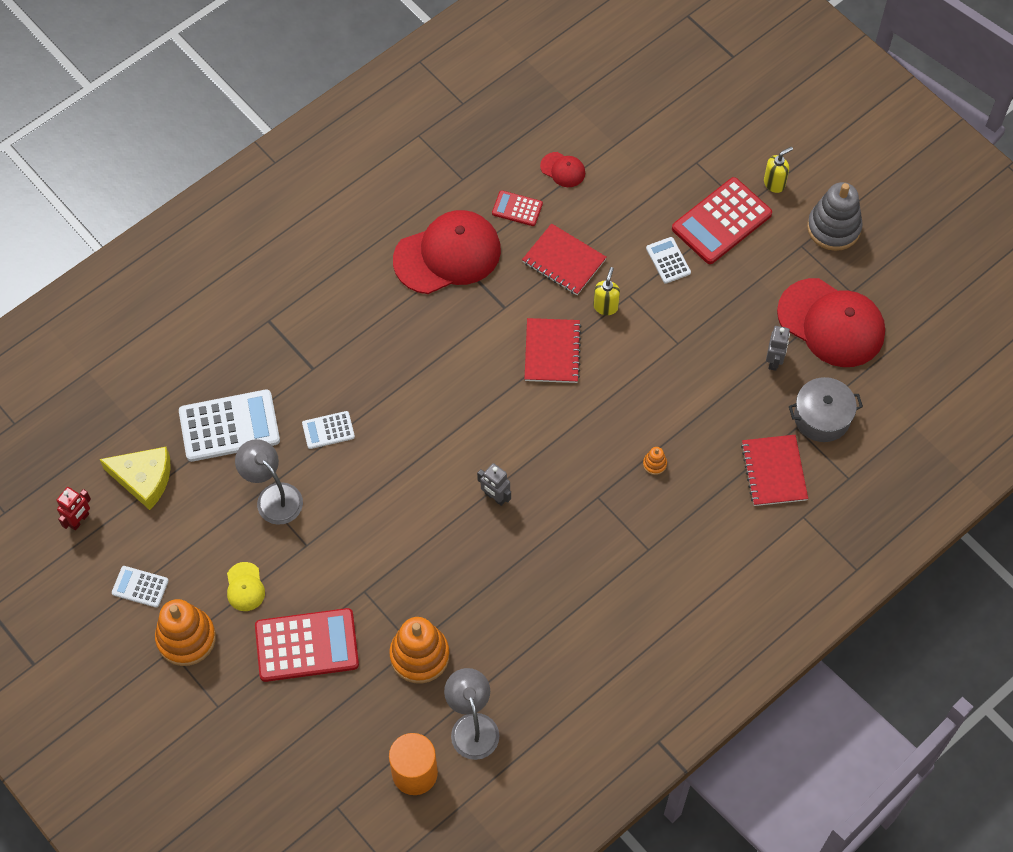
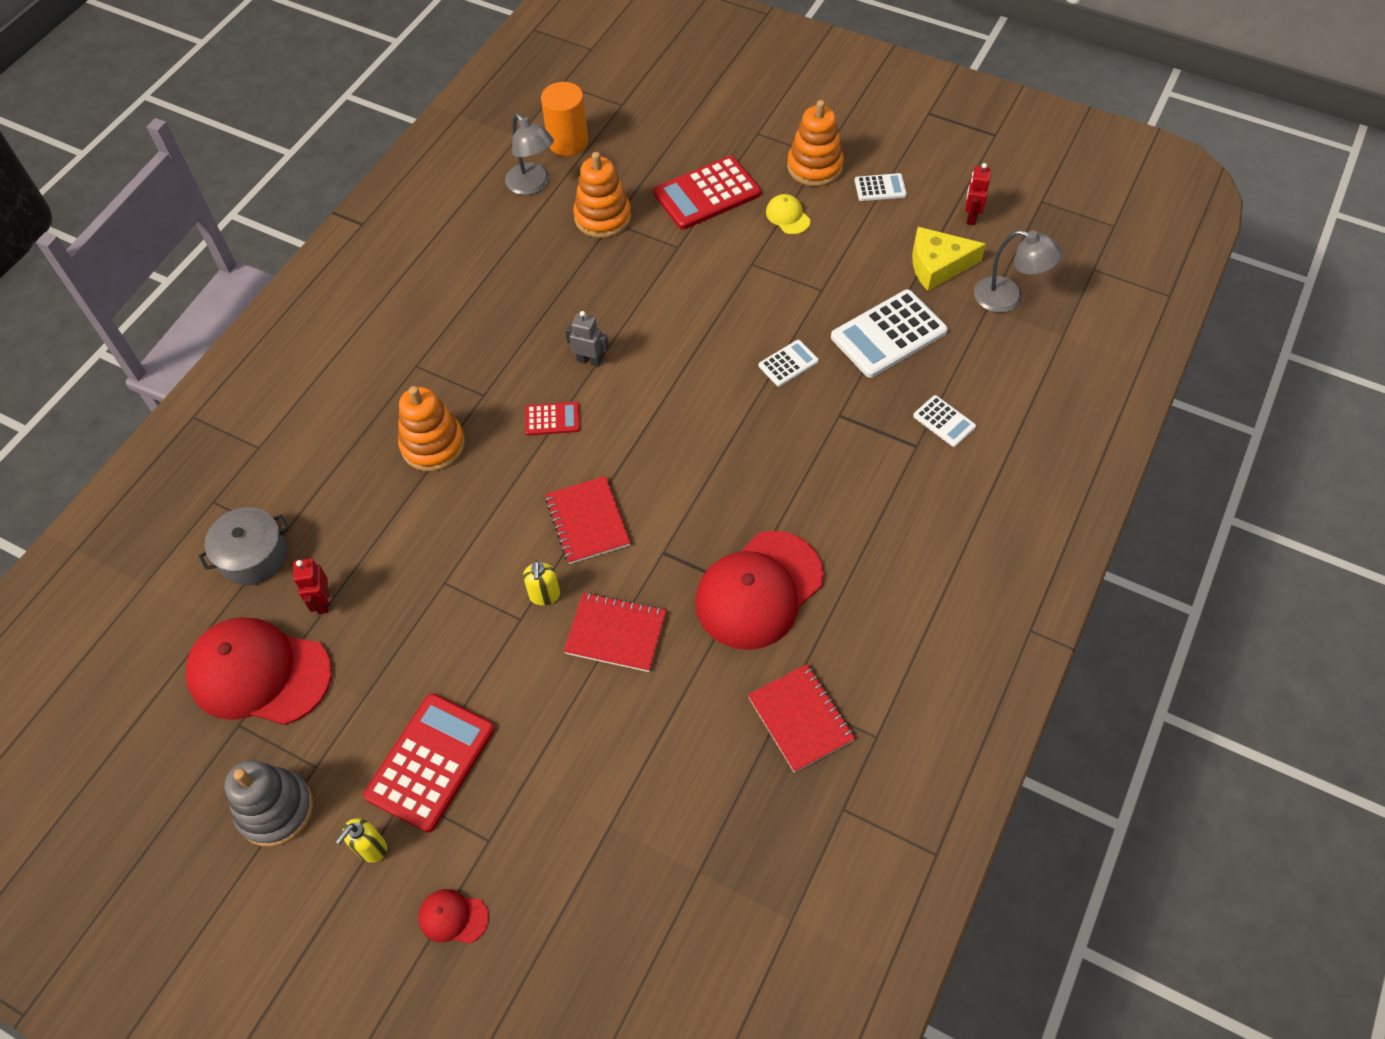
camera: 160 degrees right, 5 degrees down
(273, 496) = (807, 291): grey lamp -> grey lamp (1008, 298)
(517, 209) = (702, 680): red calculator -> red calculator (552, 419)
(563, 170) = (666, 758): red cap -> red cap (453, 917)
(654, 464) = (433, 445): orange stacking toy -> orange stacking toy, size x2.38
(668, 260) = (486, 681): white calculator -> white calculator (944, 421)
(774, 361) = (322, 602): grey robot -> red robot
(774, 471) = (299, 481): red notebook -> red notebook (800, 719)

